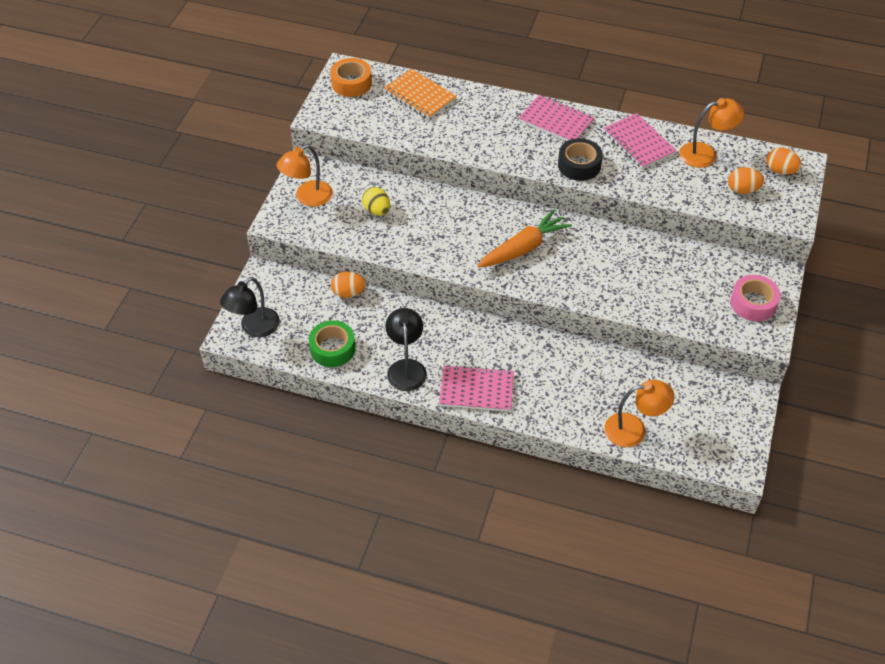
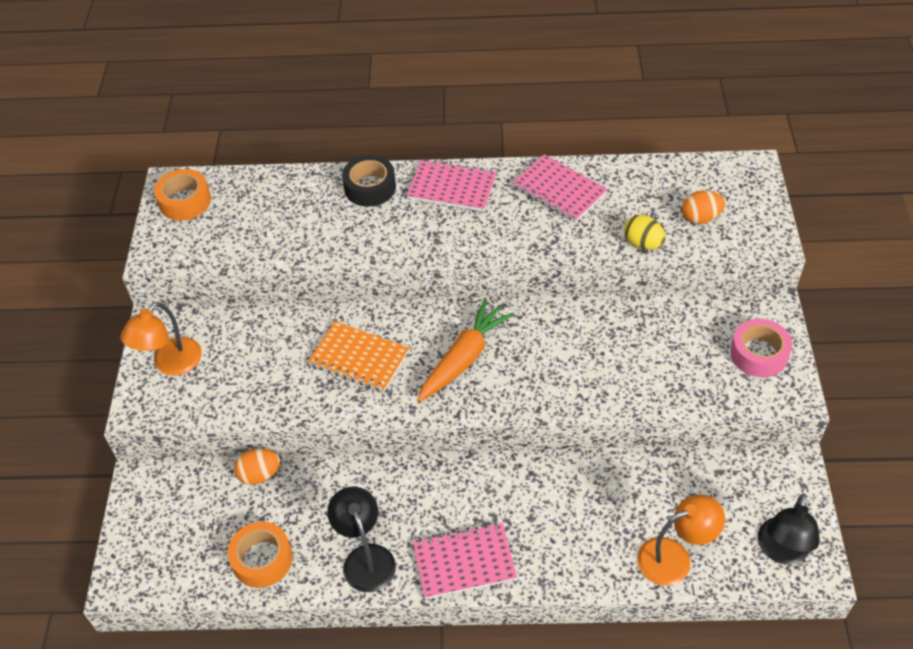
camera: 15 degrees left, 0 degrees up
(254, 328) = (149, 560): black lamp -> black lamp (781, 551)
(332, 348) = (262, 559): green tape -> orange tape
(377, 210) = (265, 358): yellow egg -> yellow egg (642, 244)
(420, 96) = (276, 196): orange notebook -> orange notebook (359, 358)
(579, 165) = (499, 236): black tape -> black tape (370, 187)
(705, 154) = (641, 184): orange lamp -> none
(780, 171) = (733, 183): orange egg -> none

